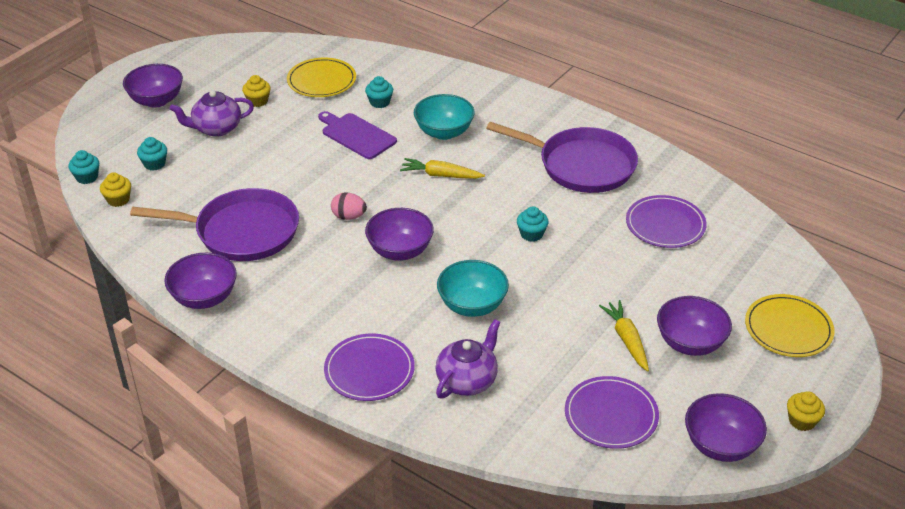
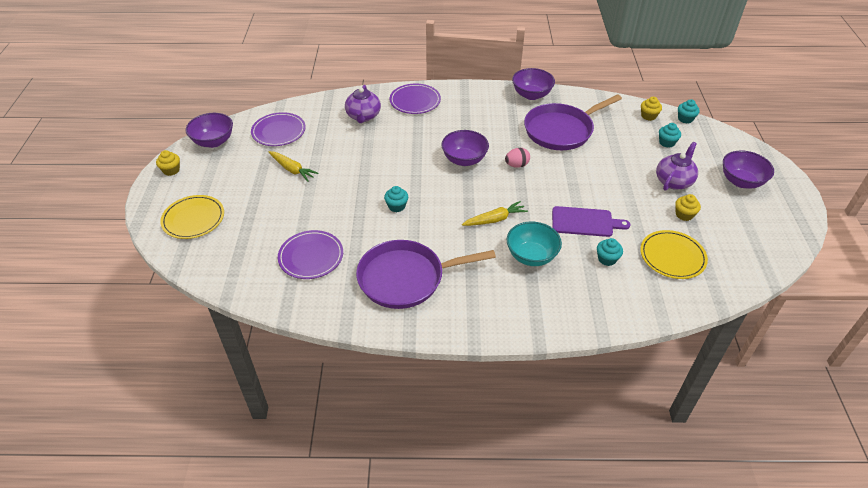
camera: 145 degrees right, 5 degrees up
(472, 305) = (394, 150): turquoise bowl -> none
(690, 343) = (253, 184): purple bowl -> none

